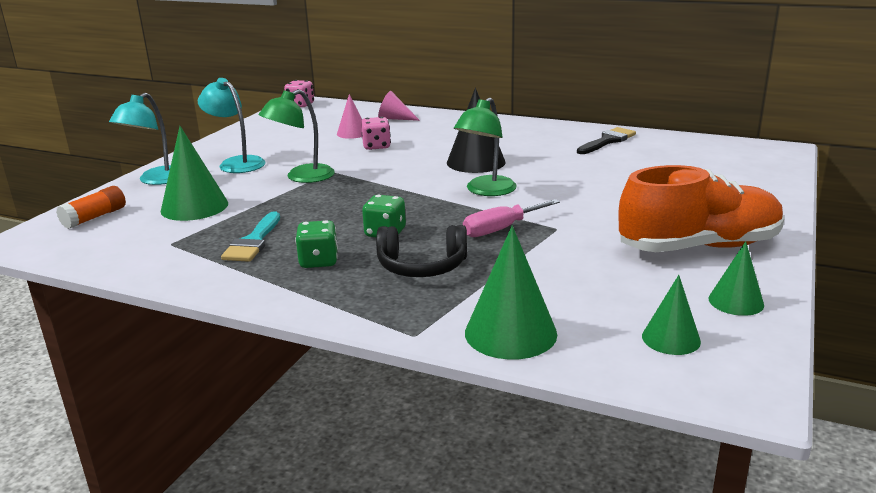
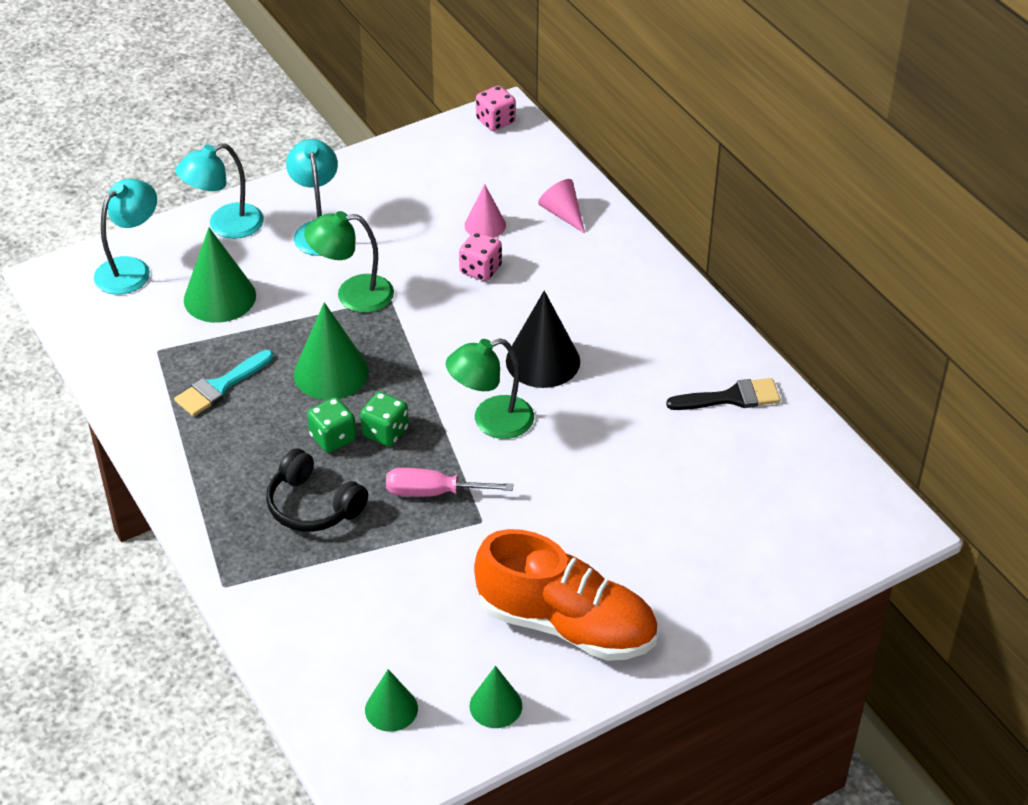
camera: 35 degrees right, 20 degrees up
(95, 217) = (131, 269): orange glue stick -> turquoise lamp
(318, 261) = (244, 448): green dice -> green dice (385, 432)
(510, 333) = (289, 627): green cone -> green cone (331, 372)

